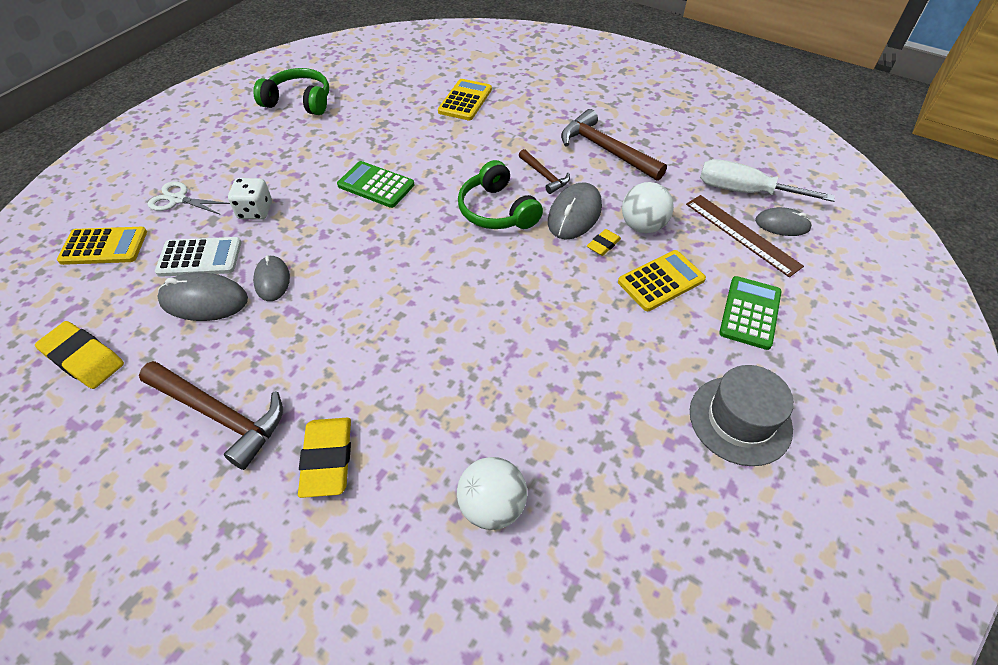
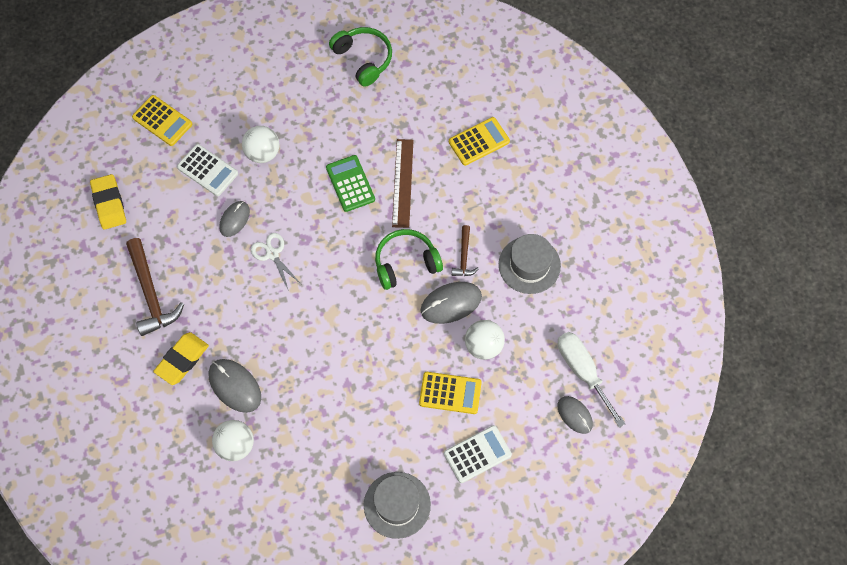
camera: 40 degrees right, 15 degrees up
(178, 199) = (225, 108): white scissors -> white scissors (272, 254)
(204, 300) = (190, 207): grey mouse -> grey mouse (235, 386)
(255, 211) = (262, 153): white dice -> white ball
(497, 210) = (406, 263): green headphones -> green headphones turned 60 degrees clockwise
(603, 244) = (444, 340): yellow eraser -> none
(606, 150) = (529, 265): brown hammer -> grey hat
(742, 234) = (539, 401): brown ruler -> brown ruler (403, 183)
(750, 313) = (477, 454): green calculator -> white calculator

